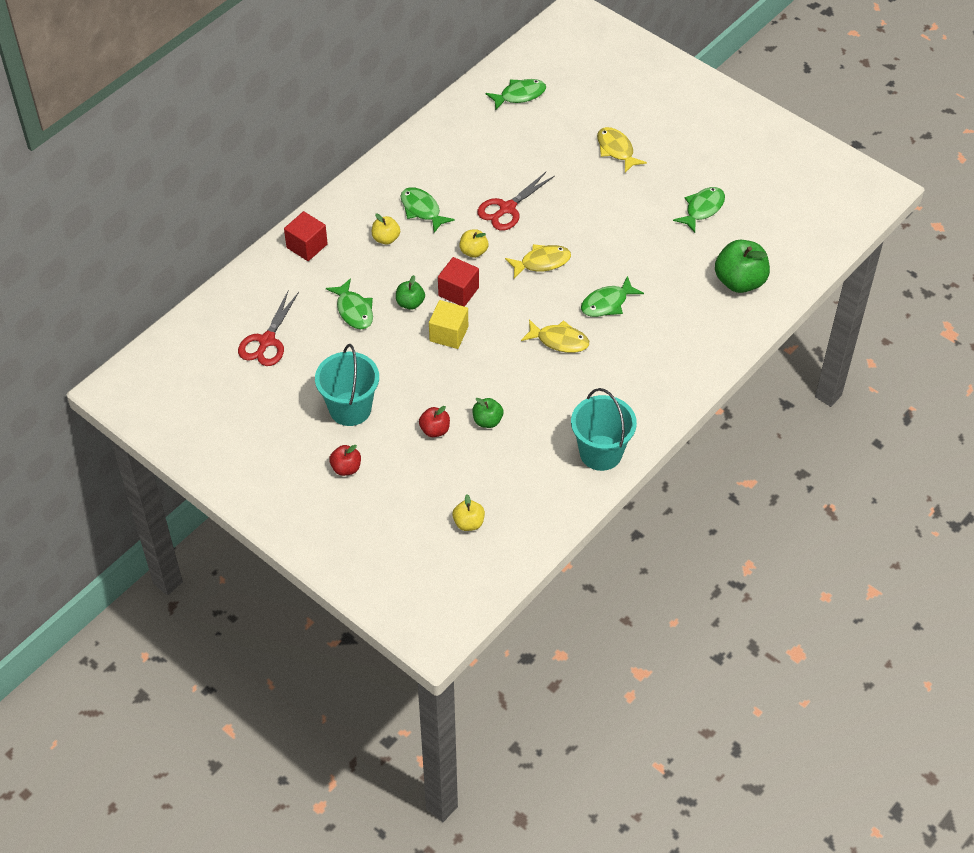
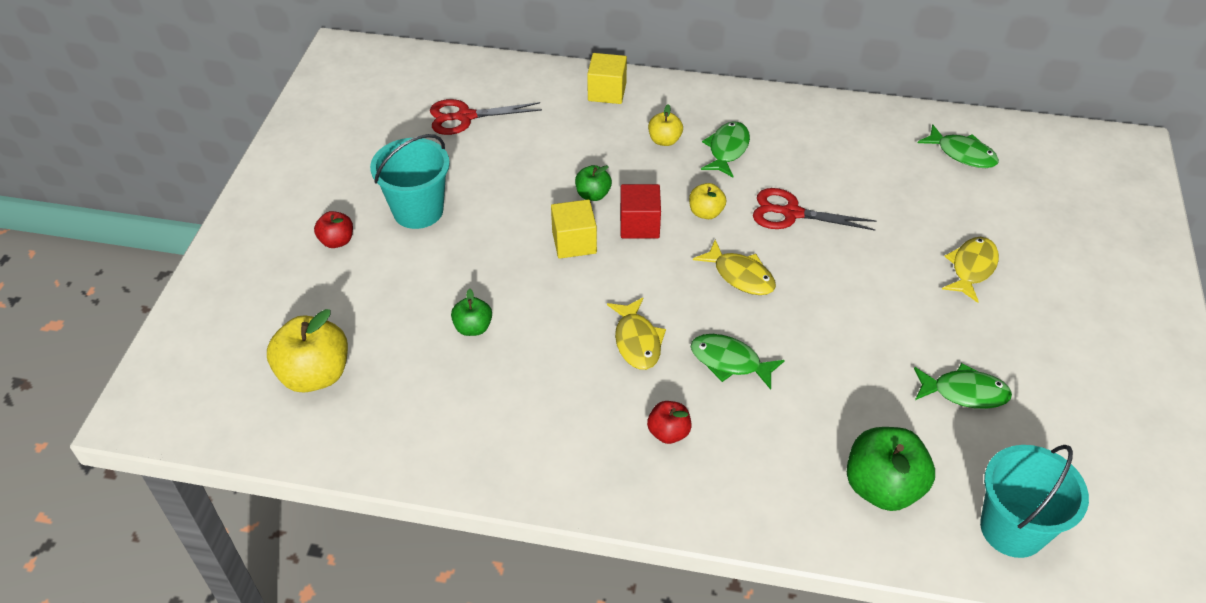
camera: 60 degrees right, 5 degrees down
(307, 246) = (607, 92): red cube -> yellow cube
(354, 310) = (550, 158): green fish -> none
(435, 430) = (431, 288): red apple -> red apple (668, 432)
(468, 523) = (315, 374): yellow apple -> yellow apple, size x1.85
(600, 453) = (492, 457): turquoise bucket -> turquoise bucket (1012, 529)

